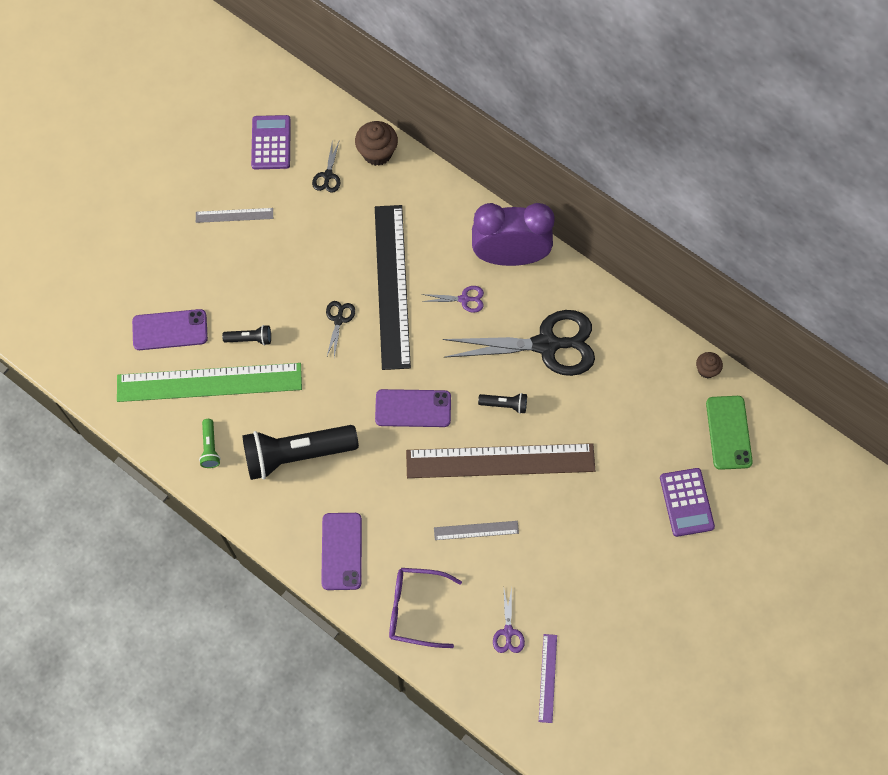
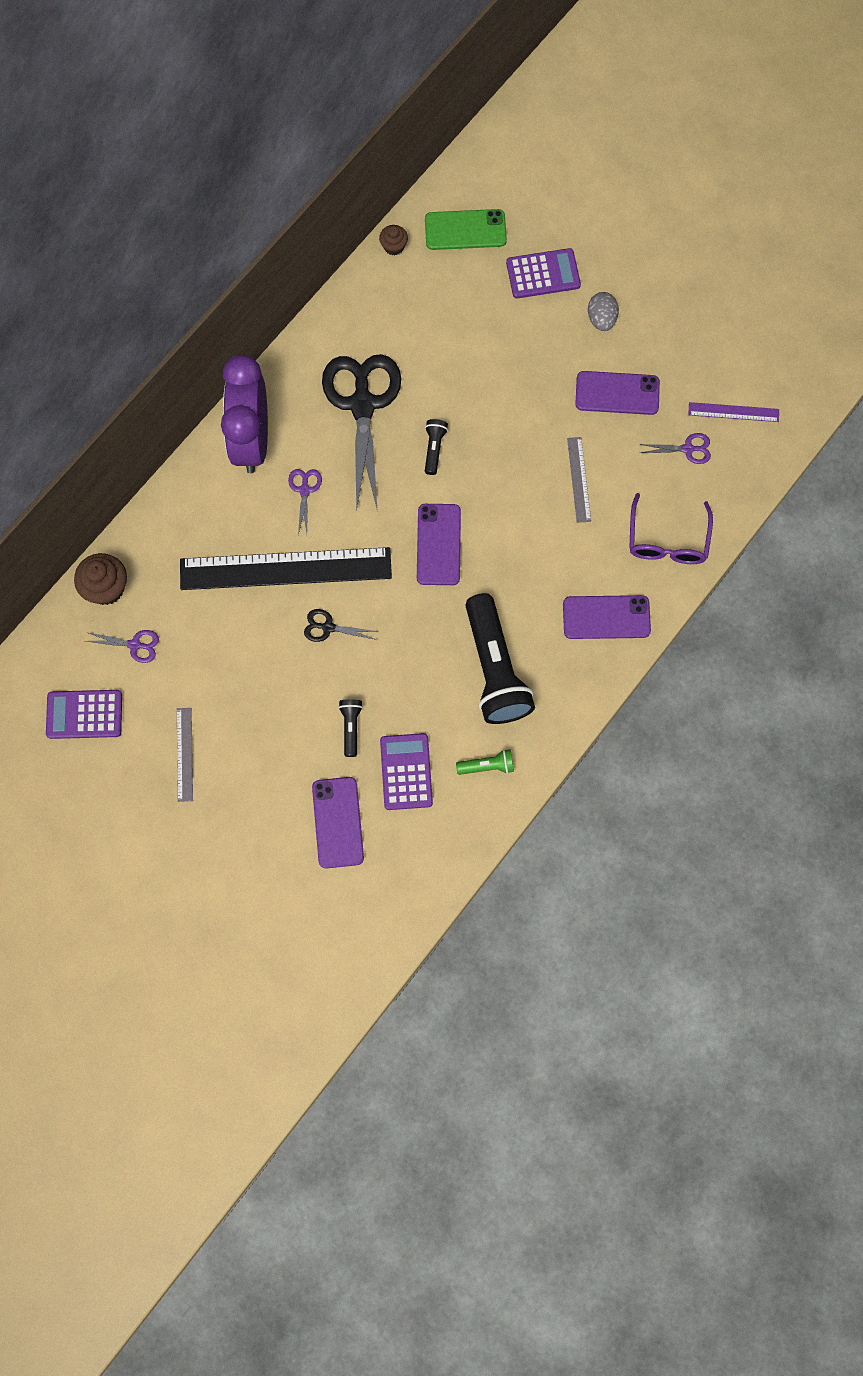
camera: 90 degrees left, 5 degrees up
(209, 382) = (406, 772): green ruler -> purple calculator
(328, 175) = (135, 645): black scissors -> purple scissors
(500, 461) = (499, 454): brown ruler -> none
(564, 568) = (617, 393): none -> purple phone
(642, 555) = (601, 319): none -> grey egg

